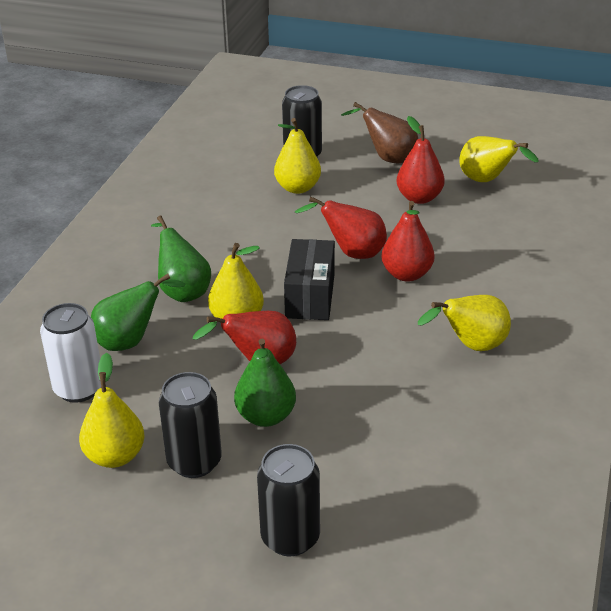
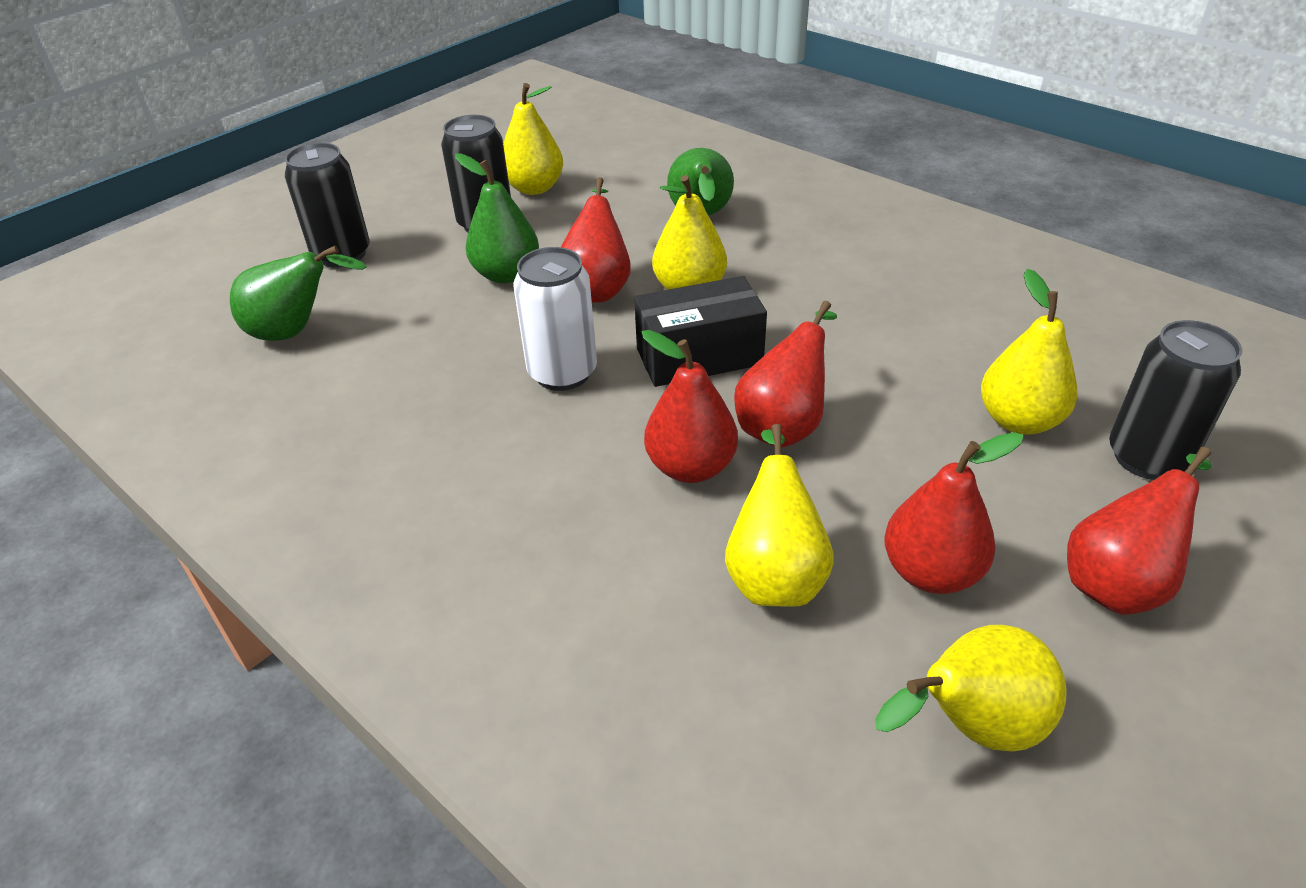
camera: 115 degrees right, 5 degrees up
(78, 388) = (646, 181): white can -> white can (562, 373)
(182, 291) = (776, 262): green pear -> green pear (296, 332)
(310, 296) = (699, 356): black box -> black box turned 45 degrees counterclockwise
(388, 158) = (1118, 582): brown pear -> red pear
(471, 346) = (476, 472): yellow pear -> yellow pear (774, 574)

